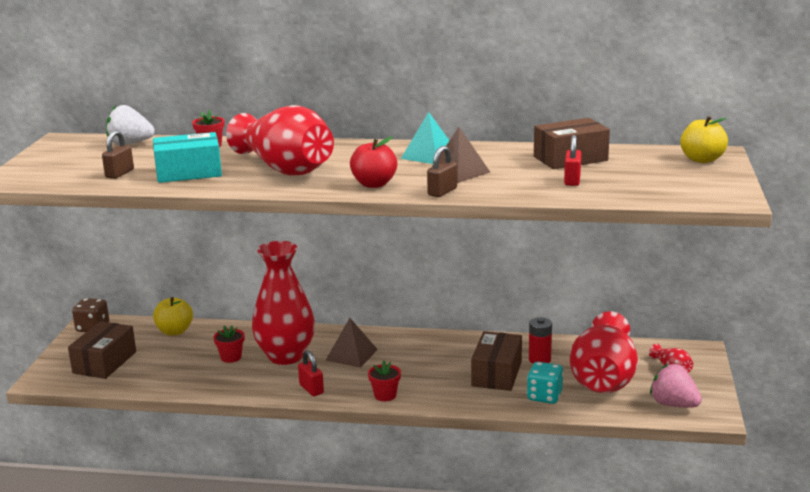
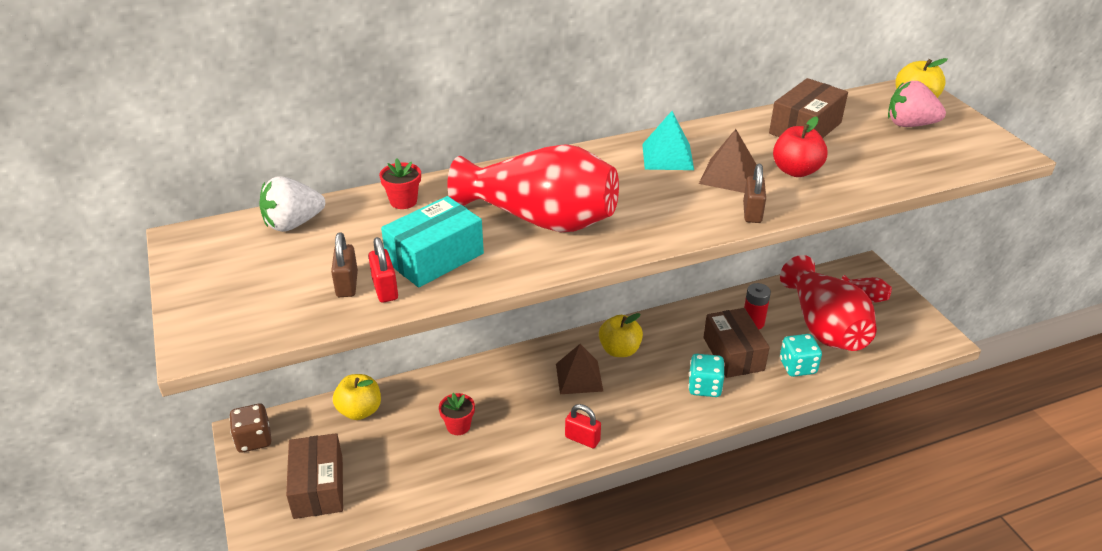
camera: 30 degrees left, 15 degrees up
(286, 356) = (514, 403): red vase -> none
(374, 184) = (669, 219): red apple -> red apple (796, 171)
(385, 395) = (660, 419): red flower pot -> none
(403, 347) = (619, 350): none -> yellow apple
(446, 387) = (704, 387): none -> turquoise dice
(572, 180) = (847, 161): red padlock -> red padlock (385, 289)
(673, 404) = (903, 337): pink strawberry -> pink strawberry (909, 124)

